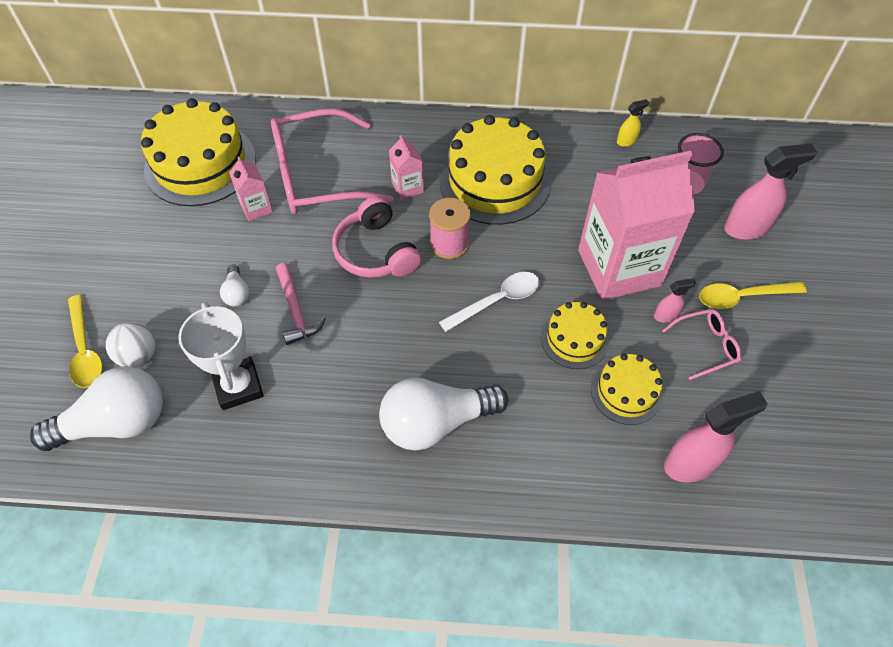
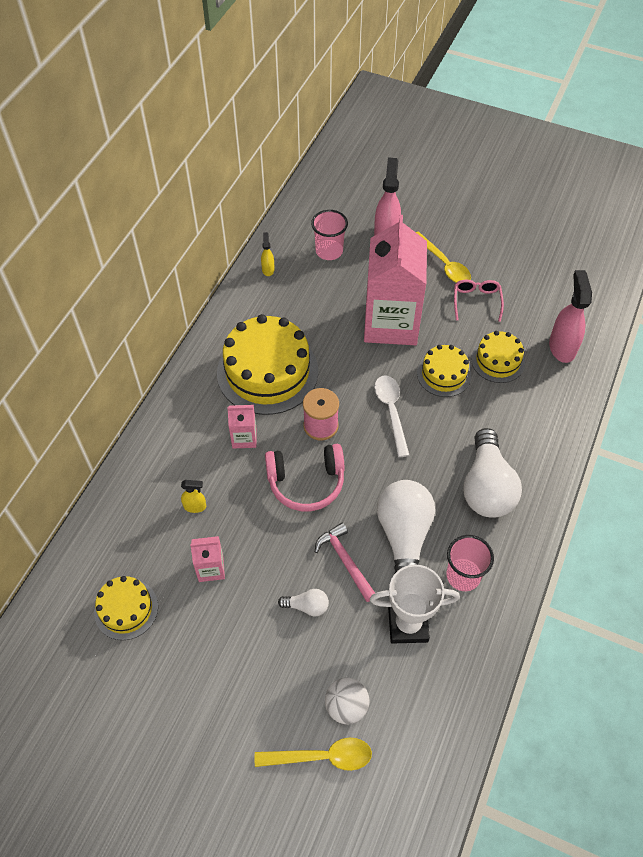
camera: 70 degrees left, 0 degrees up
(116, 423) = (412, 737): white light bulb -> white light bulb (404, 537)
(200, 164) = (126, 609): yellow cake -> yellow cake, size x0.53
(296, 310) = (345, 561): pink hammer -> pink hammer turned 120 degrees counterclockwise
(311, 425) = (463, 576): none -> pink cup
(317, 176) = (195, 506): pink glasses -> yellow spray bottle
(666, 316) = (443, 313): pink spray bottle -> none
(742, 297) = (444, 264): yellow spoon -> yellow spoon turned 45 degrees counterclockwise

